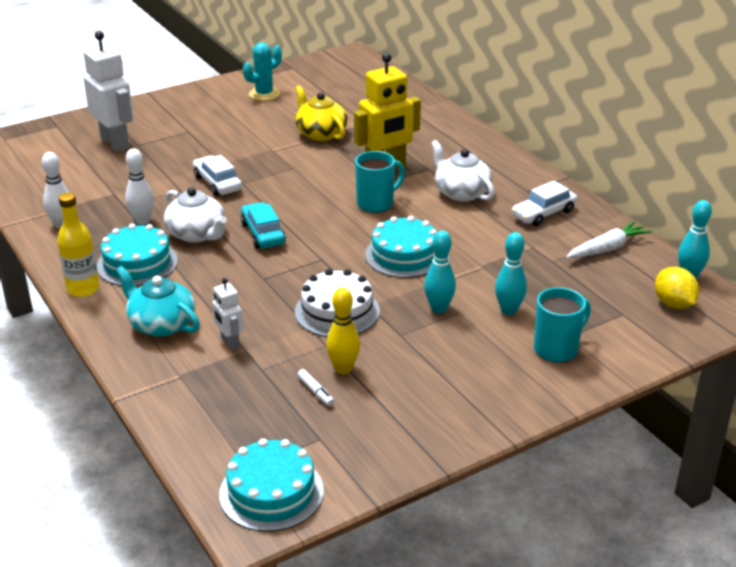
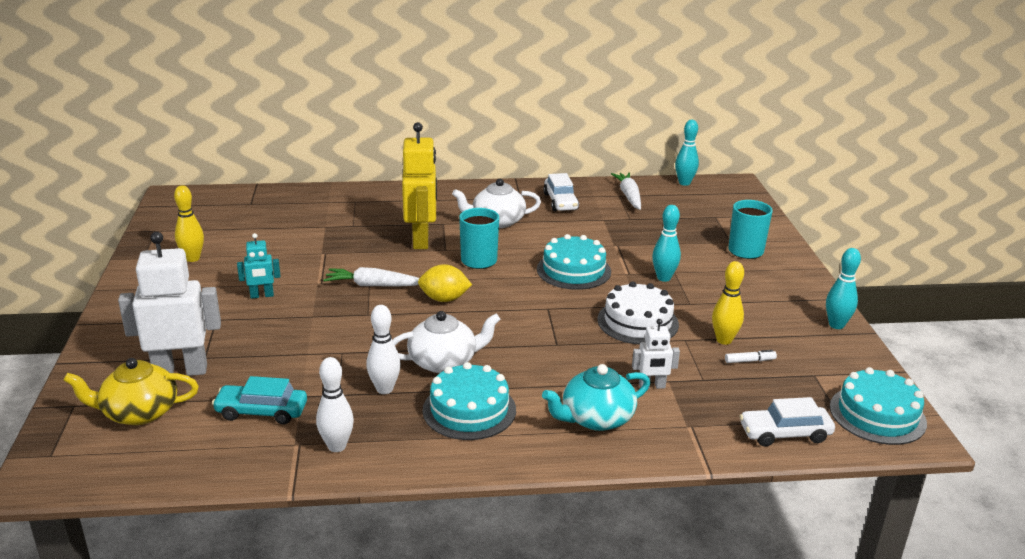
camera: 65 degrees left, 5 degrees down
(83, 289) = (492, 456): yellow bottle -> none
(217, 183) = (353, 327): white car -> white car (785, 433)
(234, 135) = (262, 295): none -> turquoise robot
(263, 233) = (477, 326): turquoise car -> turquoise car (261, 411)
(264, 94) = (192, 258): turquoise cactus -> yellow bowling pin
(288, 172) = (373, 285): none -> white carrot
(321, 133) = (318, 251): yellow teapot -> yellow teapot (139, 412)
(508, 310) = (684, 253): turquoise bowling pin -> turquoise bowling pin (836, 325)
(673, 304) = (714, 198): yellow lemon -> yellow lemon (444, 299)

